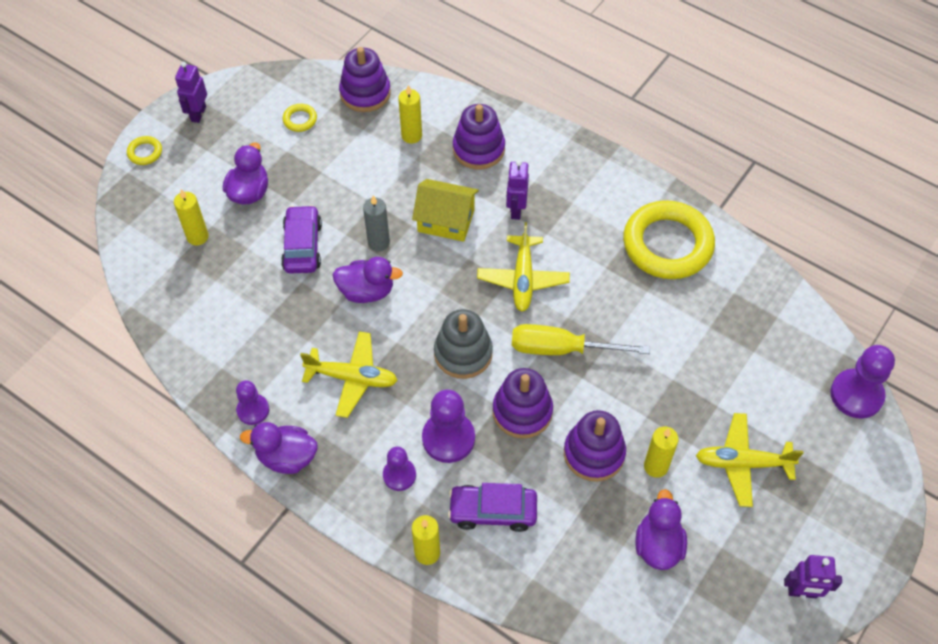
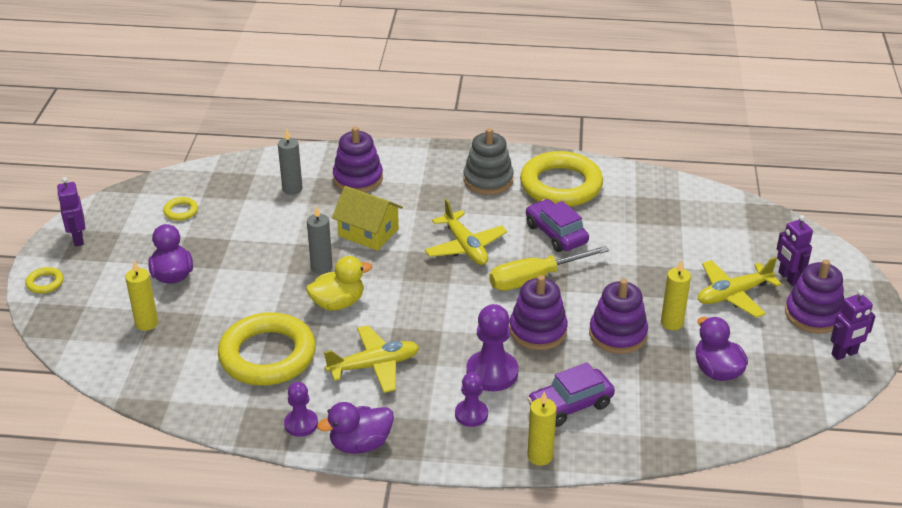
camera: 30 degrees left, 20 degrees down
(272, 321) = (267, 355): none -> yellow ring
(302, 246) = (254, 294): purple car -> purple car (556, 234)
(365, 93) = (227, 175): purple stacking toy -> purple stacking toy (813, 315)
(367, 291) = (338, 303): purple duck -> yellow duck
(411, 136) = (292, 189): yellow candle -> grey candle
(446, 220) = (368, 233): yellow house -> yellow house turned 45 degrees clockwise
(463, 353) = (456, 312): grey stacking toy -> grey stacking toy (488, 180)
(515, 210) = (422, 206): purple robot -> purple robot (788, 278)
(856, 395) = (775, 223): purple pawn -> none

